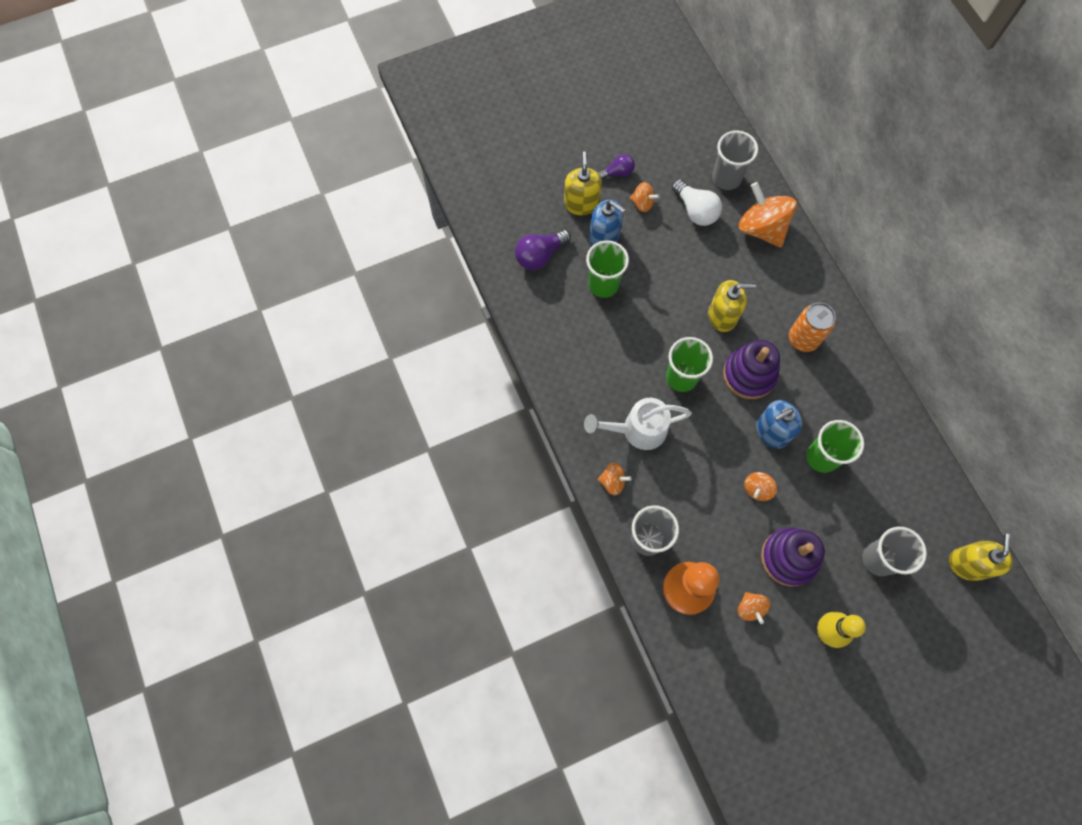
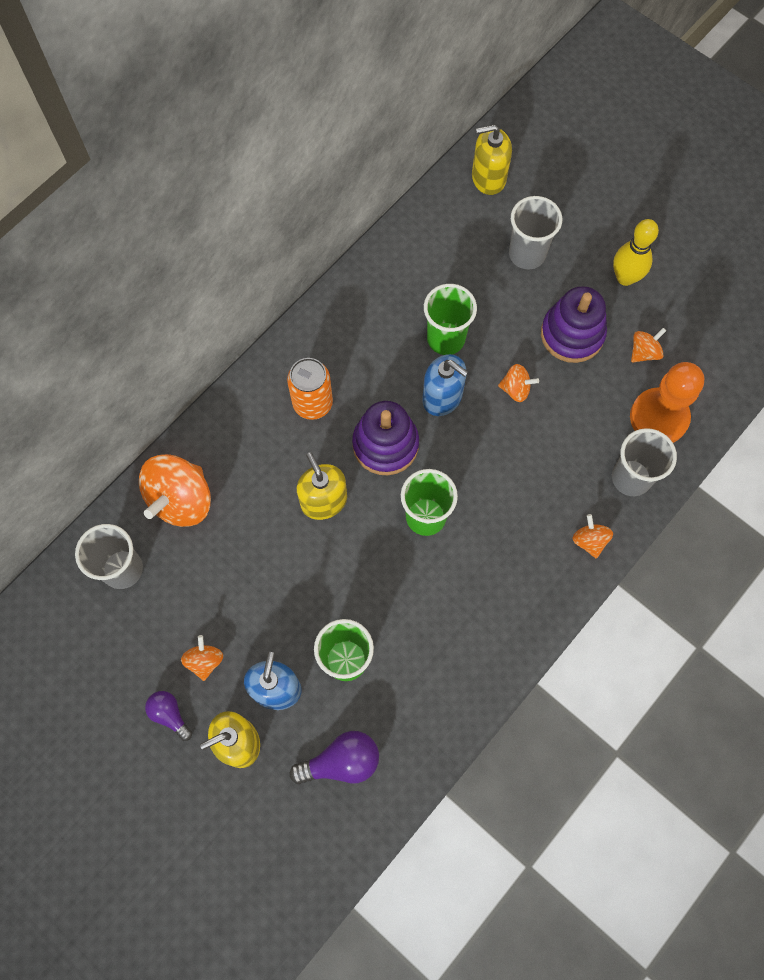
camera: 115 degrees left, 0 degrees up
(540, 255) = (341, 762): purple light bulb -> purple light bulb turned 45 degrees counterclockwise
(638, 430) = (514, 539): white watering can -> none
(695, 210) = (188, 589): white light bulb -> none

